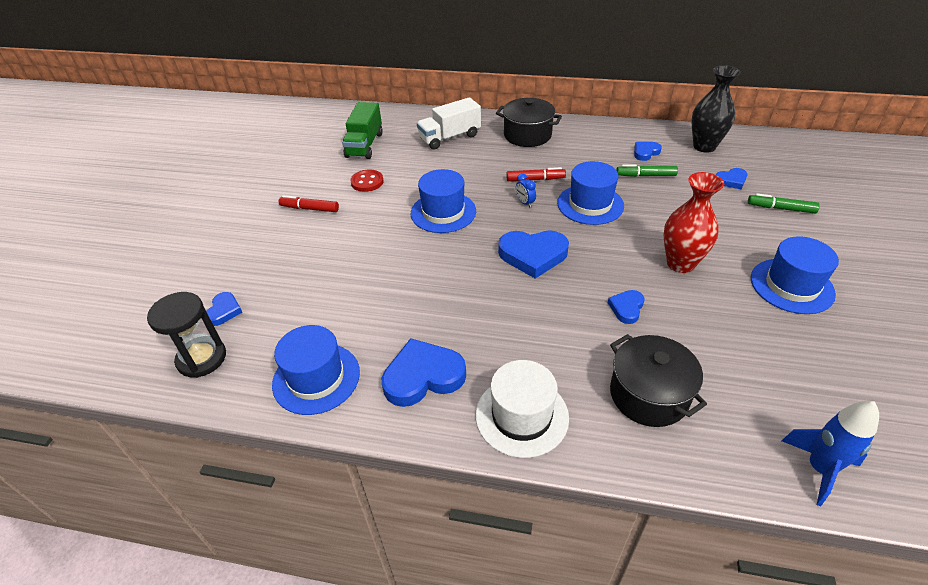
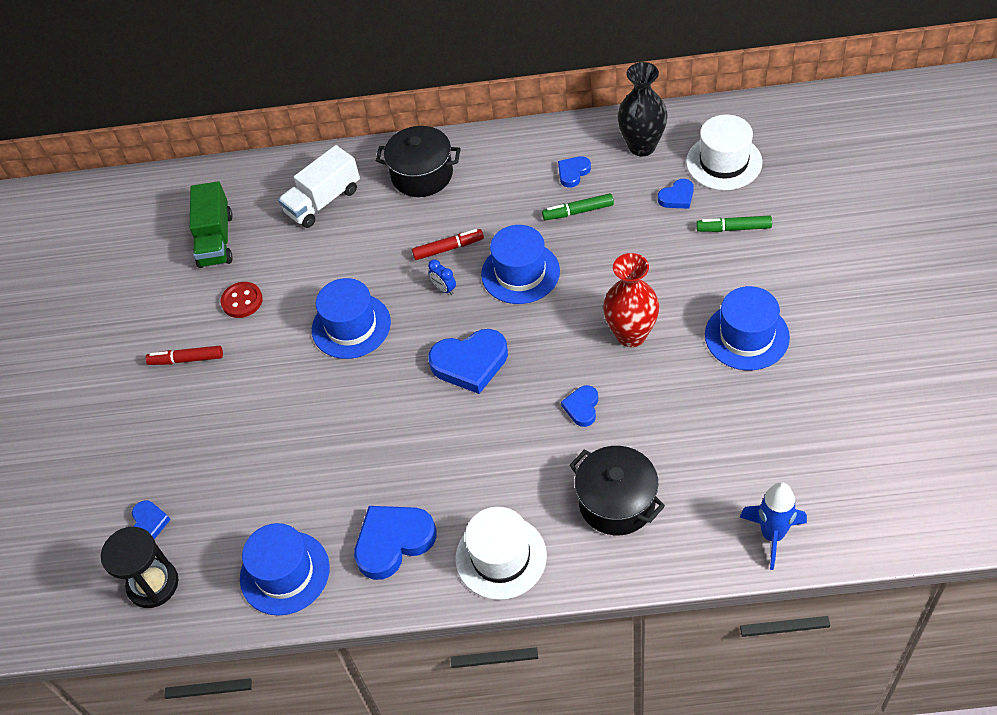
camera: 10 degrees left, 10 degrees up
(773, 166) = (724, 162): none -> white hat

